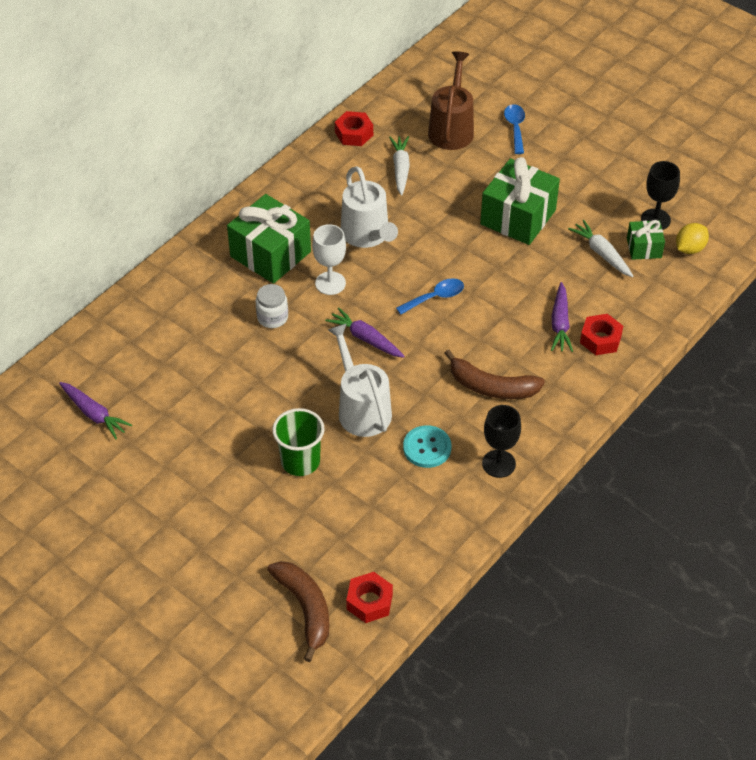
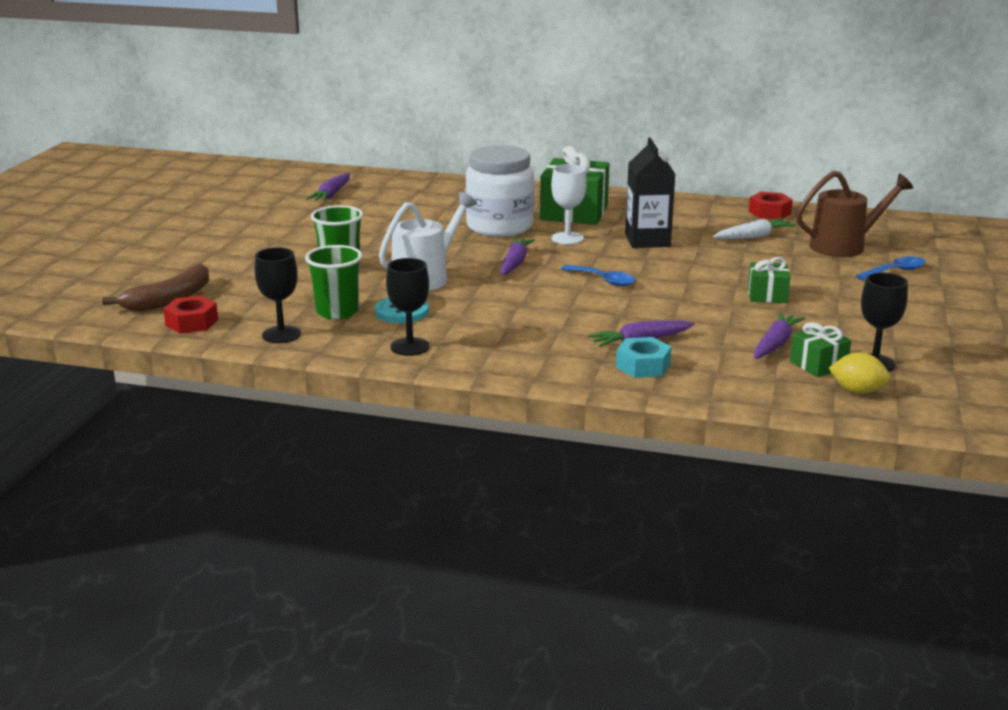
camera: 65 degrees right, 25 degrees down
(272, 317) = (499, 227): white jar -> white jar, size x2.13
(367, 235) = (647, 240): white watering can -> black carton
(402, 491) = (337, 311): none -> green cup
(430, 542) = (281, 334): none -> black goblet
(491, 386) = (512, 325): brown banana -> none
(518, 217) = (767, 295): green gift -> green gift, size x0.52
(600, 339) = (643, 366): red nut -> turquoise nut
(601, 253) = (775, 344): white carrot -> purple carrot

